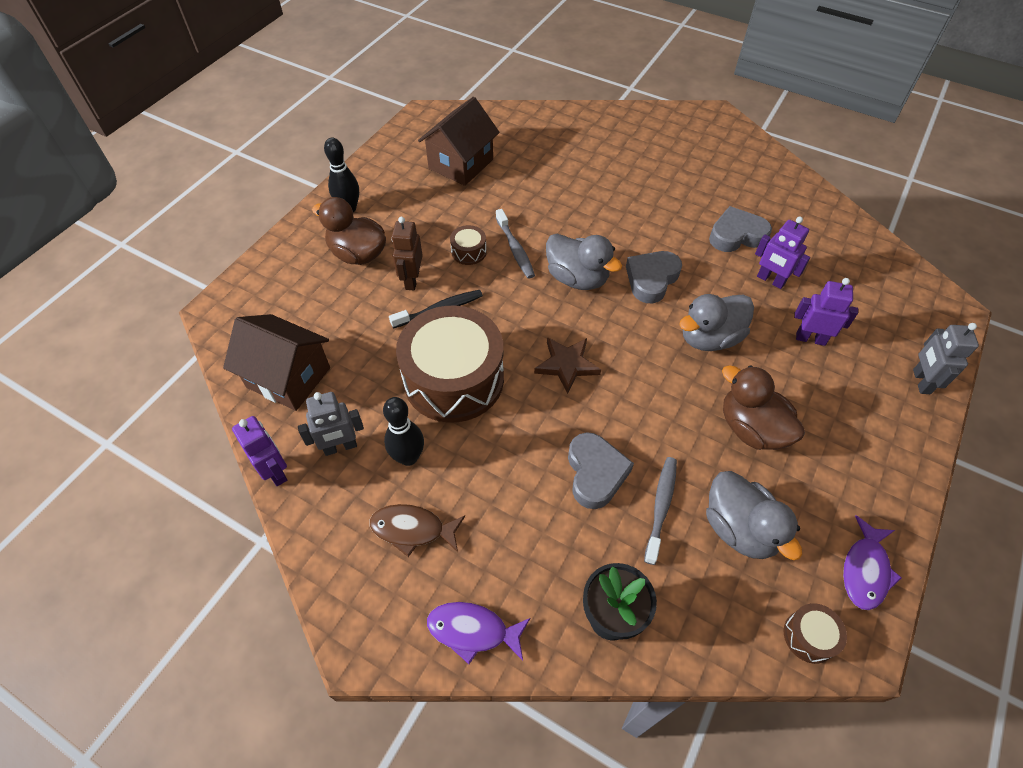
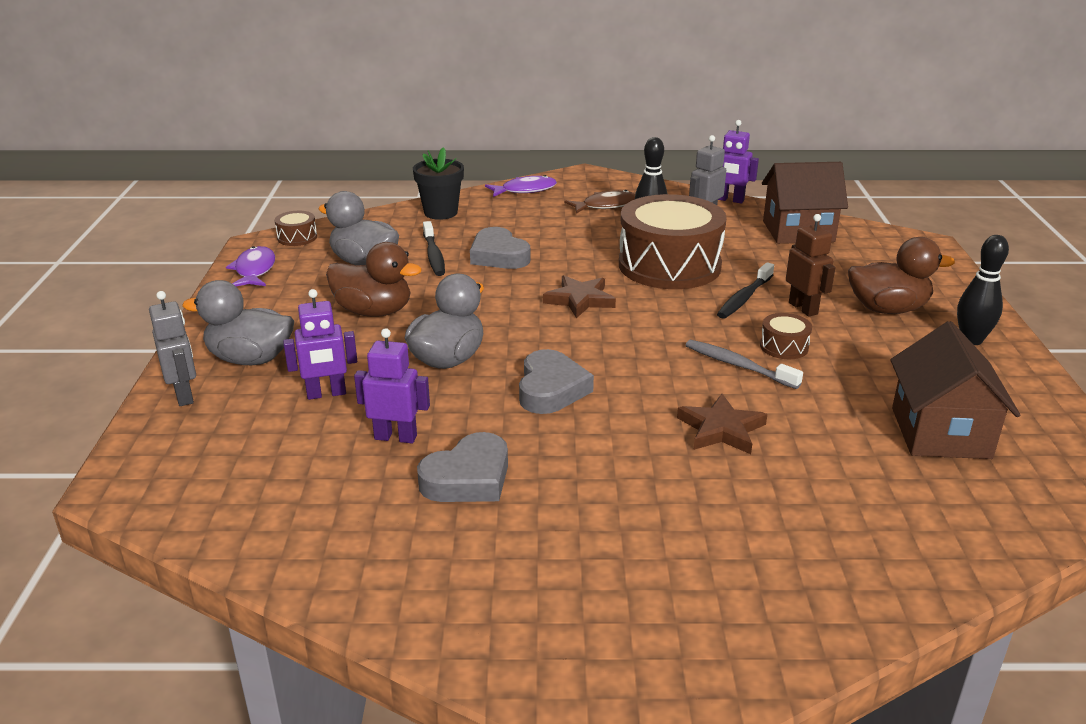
camera: 150 degrees right, 25 degrees down
(572, 210) = (721, 429): none -> brown star
(577, 278) = (637, 363): grey duck -> grey duck (250, 359)
(661, 507) = (434, 255): grey toothbrush -> black toothbrush

